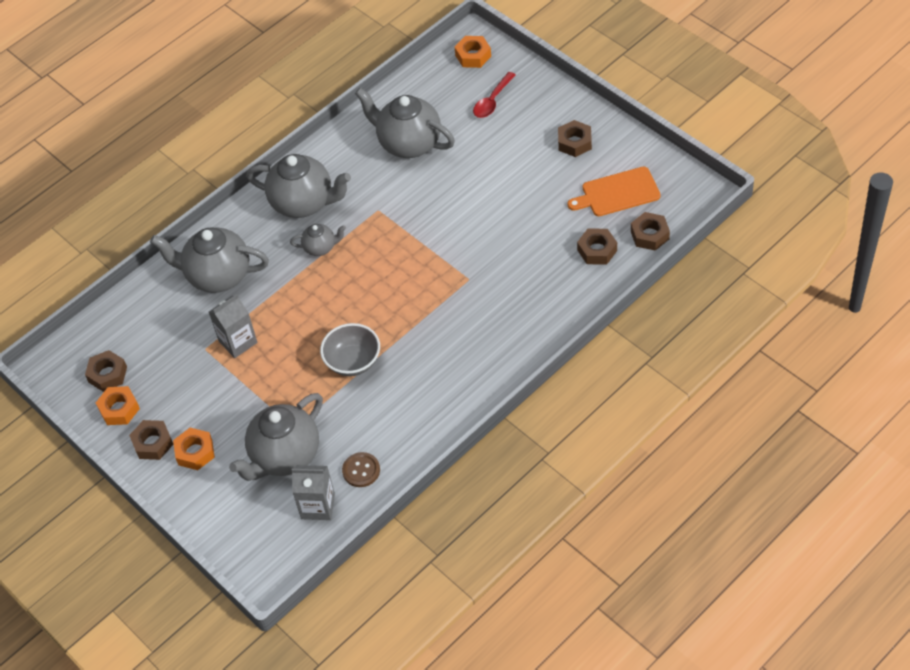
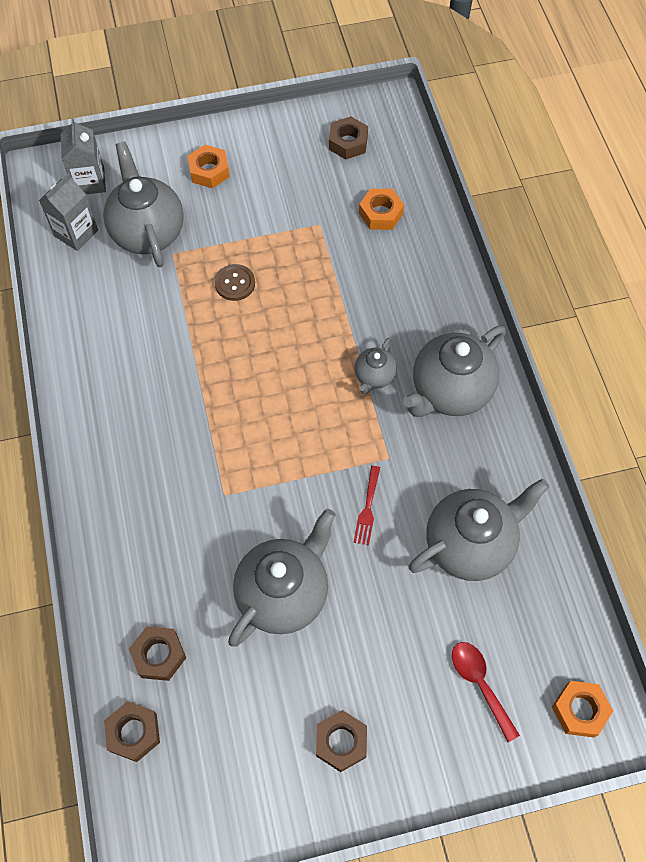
camera: 115 degrees right, 10 degrees up
(119, 409) = (302, 137): orange nut -> orange nut (381, 213)
(153, 443) = (244, 146): brown nut -> none
(218, 276) = (403, 272): grey teapot -> grey teapot (283, 593)
(238, 342) = (307, 253): grey carton -> grey carton (89, 182)
(353, 362) = (206, 334): grey bowl -> none
(361, 470) = (82, 282): brown button -> brown button (235, 283)
(422, 202) = (367, 509): none -> red fork
(617, 193) = (224, 739): orange cutting board -> none

